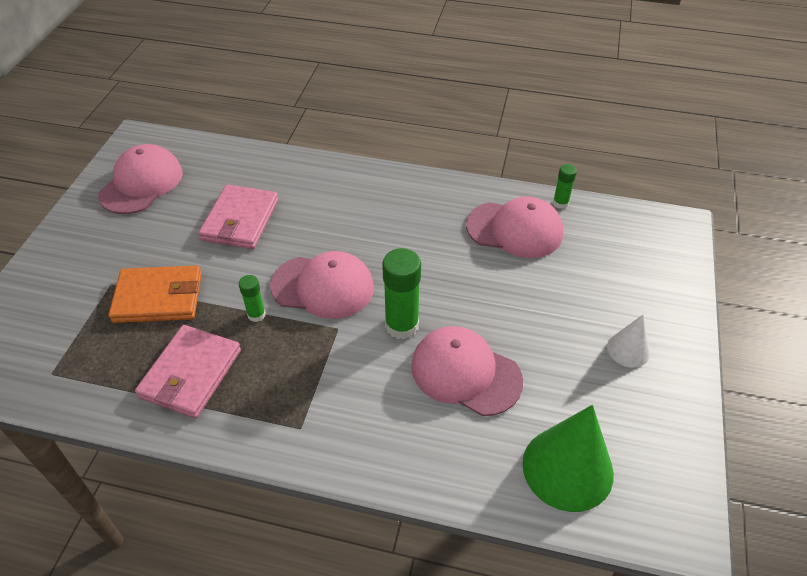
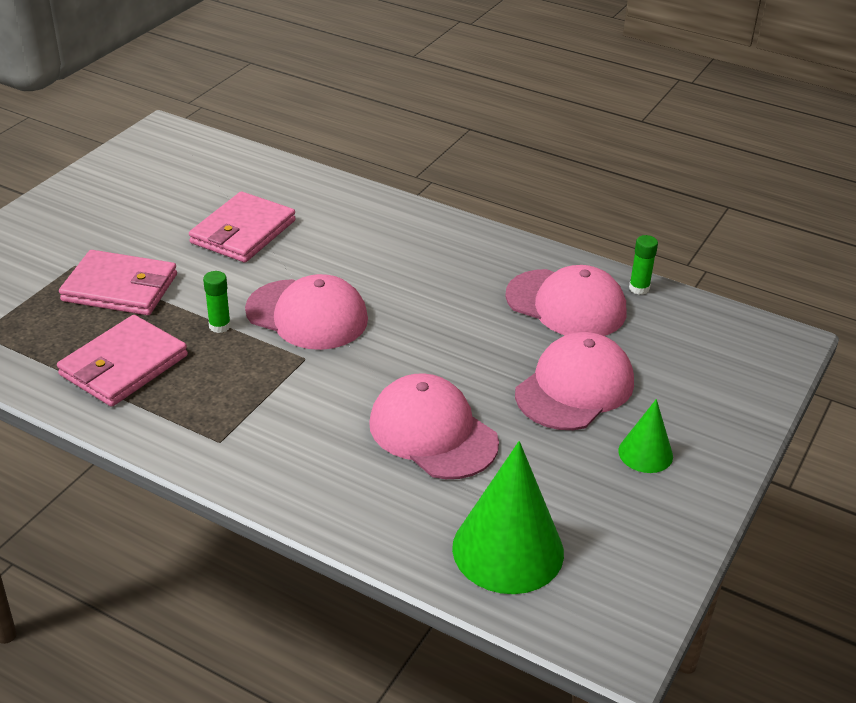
camera: 15 degrees right, 10 degrees down
(141, 183) = (149, 175): pink cap -> pink cap (574, 387)
(158, 297) = (120, 288): orange wallet -> pink wallet
(401, 325) = (380, 371): green glue stick -> none
(628, 349) = (645, 453): white cone -> green cone

